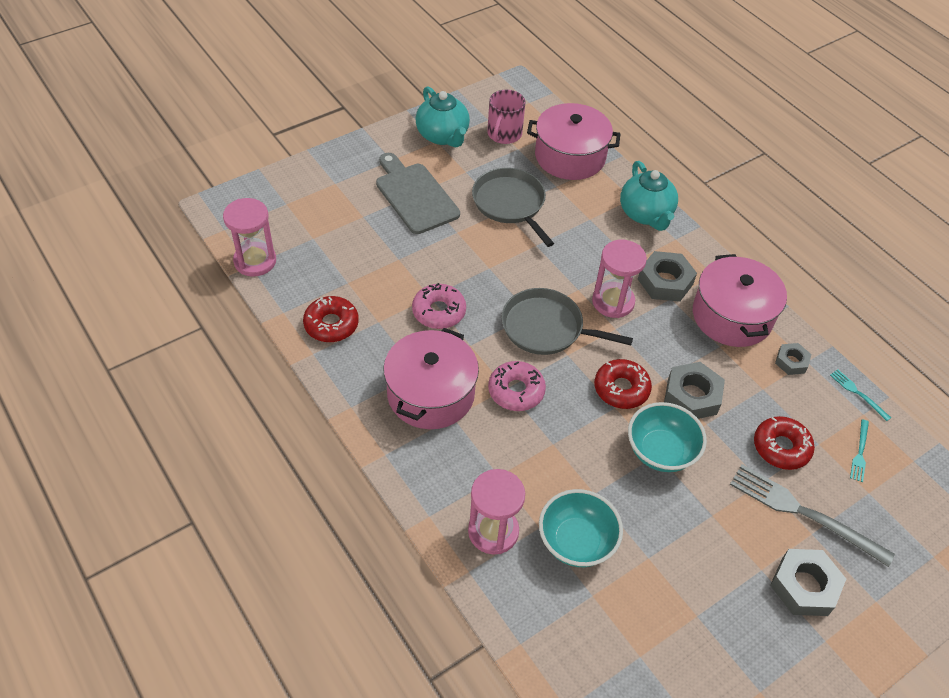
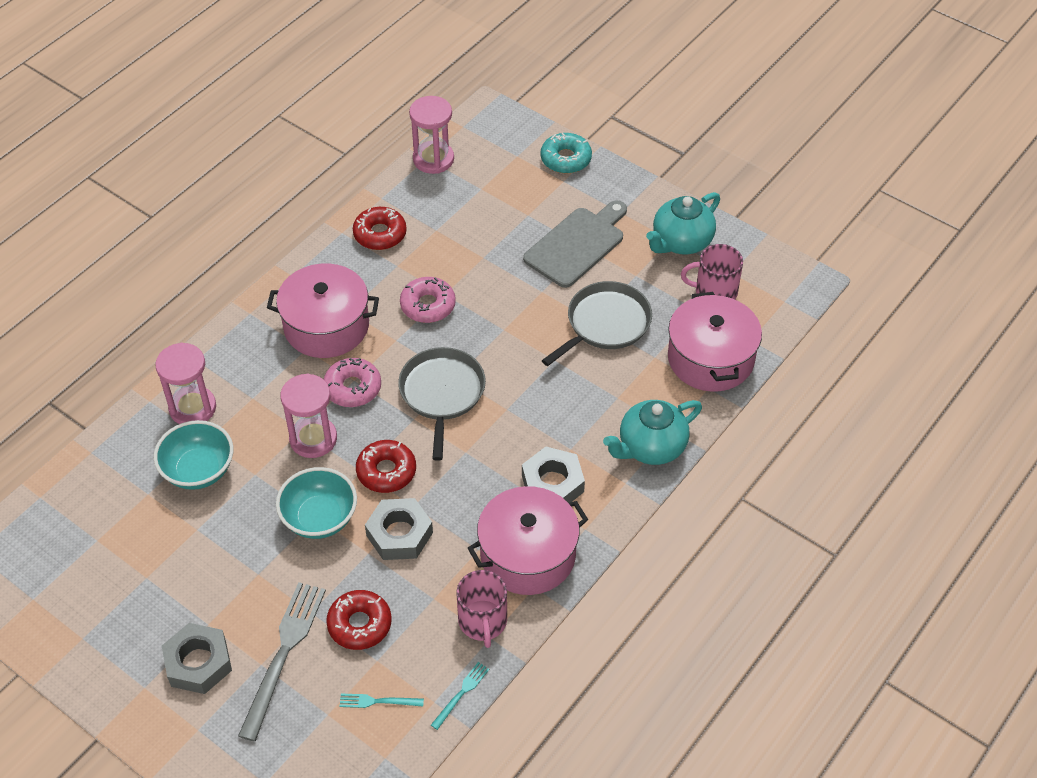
camera: 75 degrees right, 0 degrees up
(309, 174) = (566, 159): none -> turquoise donut
(613, 302) = (502, 442): pink hourglass -> pink hourglass (313, 439)
(791, 362) = (483, 621): grey nut -> pink mug

